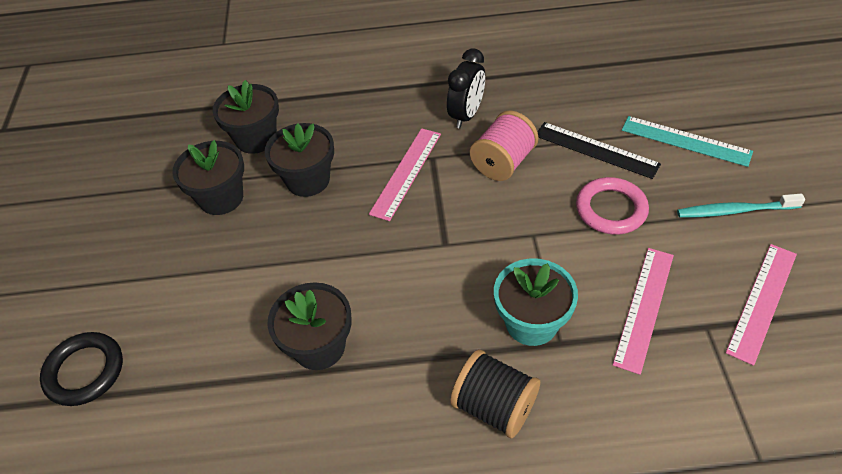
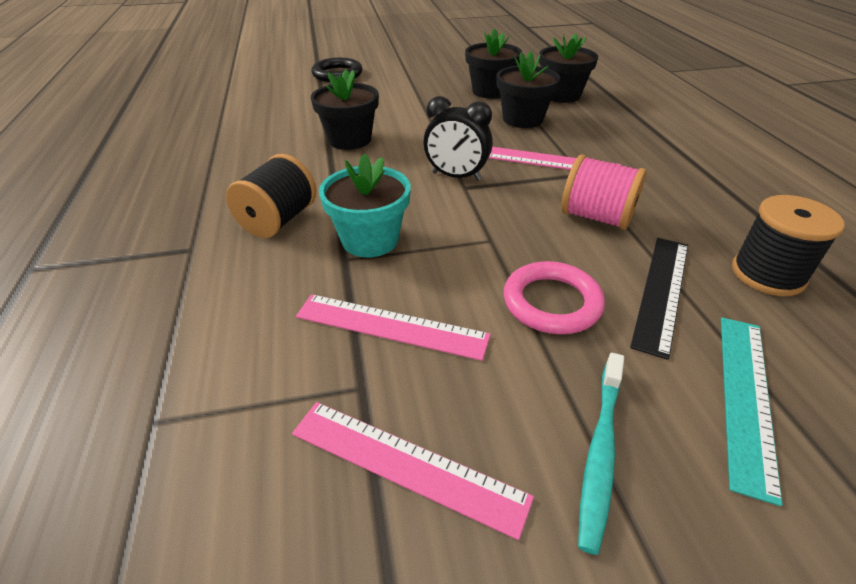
camera: 80 degrees right, 10 degrees down
(466, 115) = (662, 190): black clock -> black clock (456, 176)
(575, 95) = (767, 274): none -> black spool
(735, 211) = (600, 452): turquoise toothbrush -> turquoise toothbrush turned 150 degrees counterclockwise

